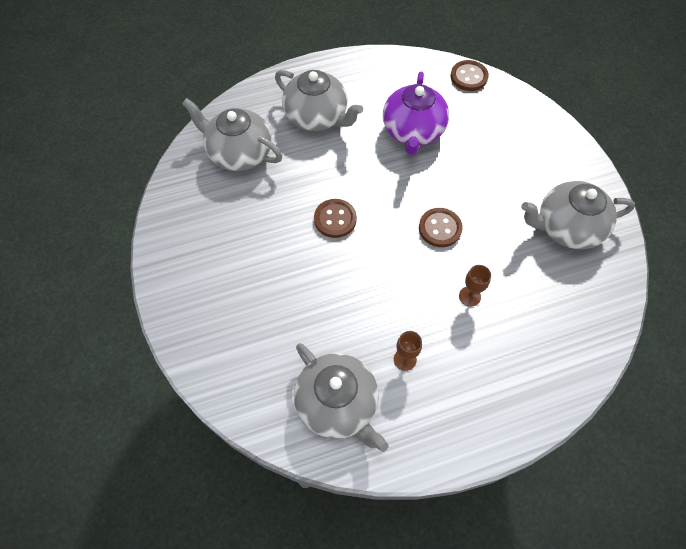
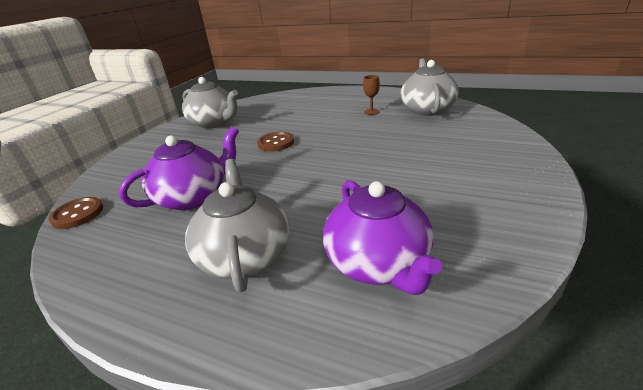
camera: 135 degrees left, 30 degrees down
(239, 153) = (378, 263): grey teapot -> purple teapot
(335, 219) = (338, 171): brown button -> none
(469, 296) = (305, 118): brown goblet -> none

